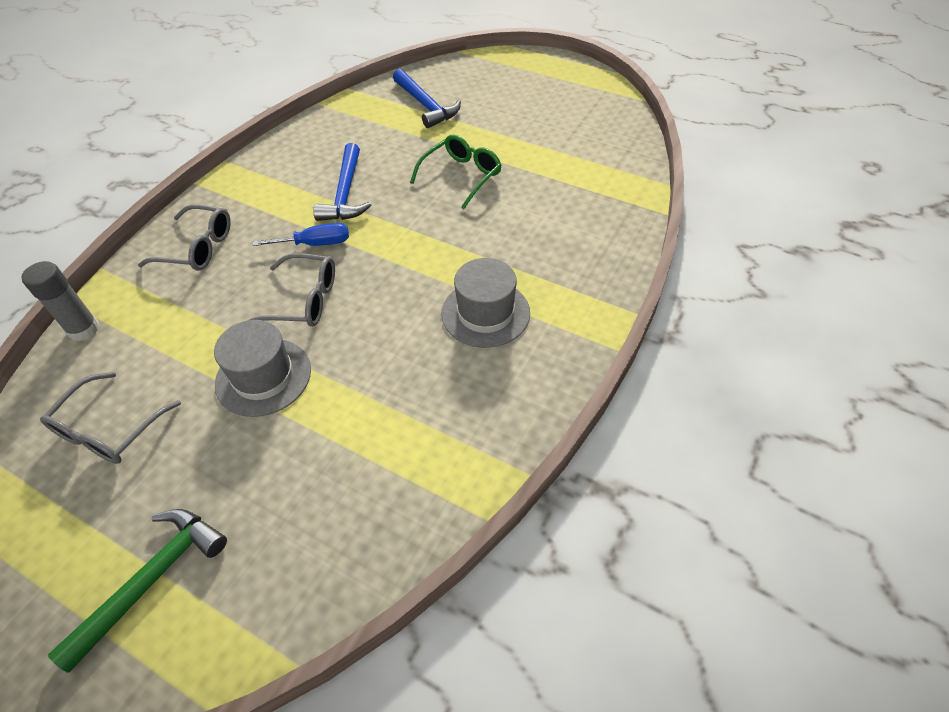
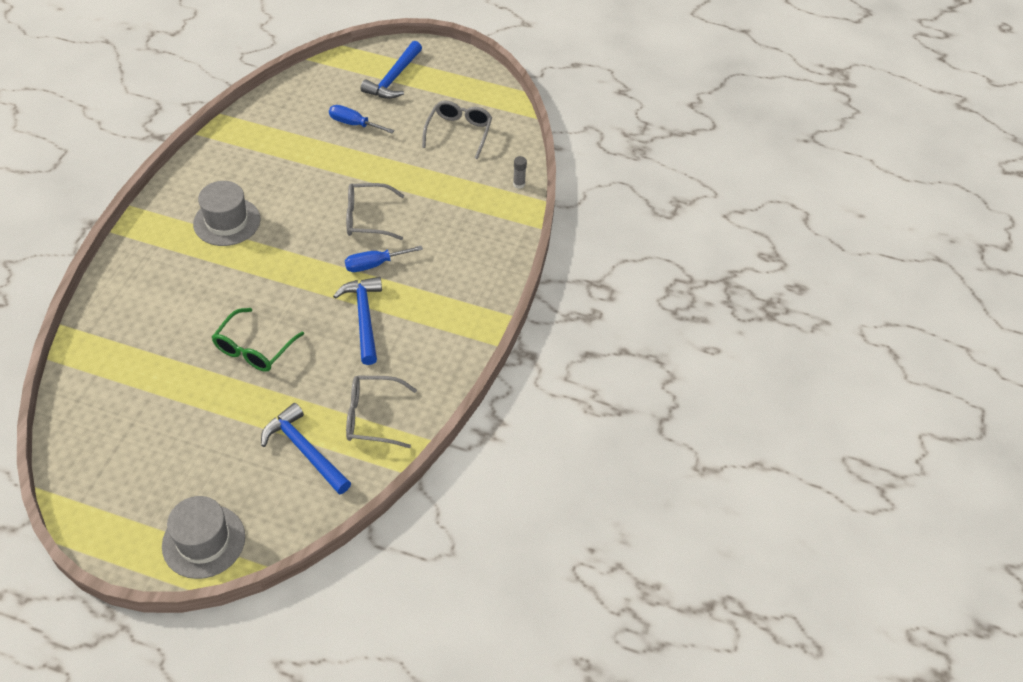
camera: 165 degrees right, 0 degrees up
(84, 329) = (519, 184): grey glue stick -> grey glue stick, size x0.57
(152, 579) = (394, 78): green hammer -> blue hammer
(197, 248) = (473, 252): grey glasses -> grey glasses (373, 417)
(263, 377) = (376, 167): grey hat -> grey hat (203, 541)
(267, 467) = (354, 124): none -> blue screwdriver

